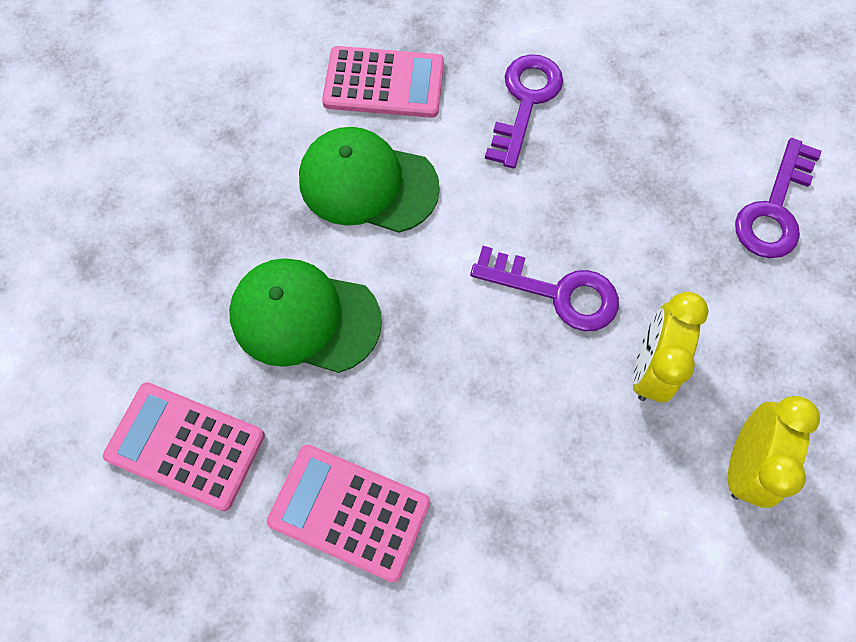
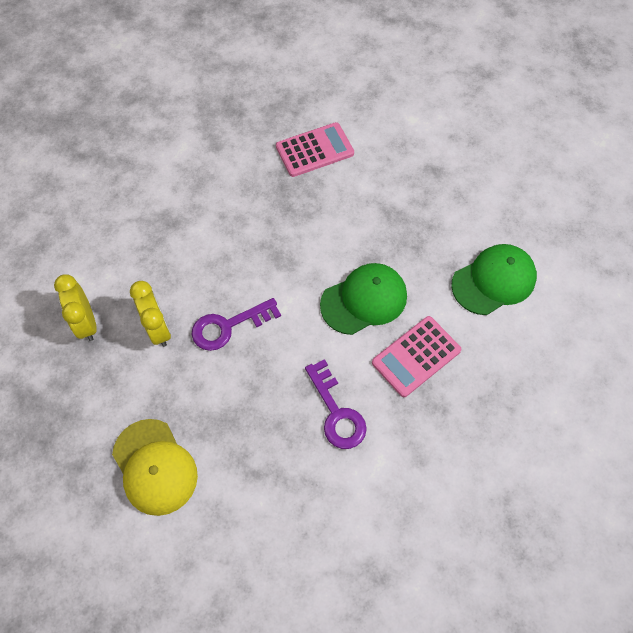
camera: 135 degrees right, 5 degrees down
(305, 317) = (324, 224): green cap -> green cap (494, 281)
(349, 512) = (231, 180): pink calculator -> none
(774, 209) = (155, 467): purple key -> yellow cap

